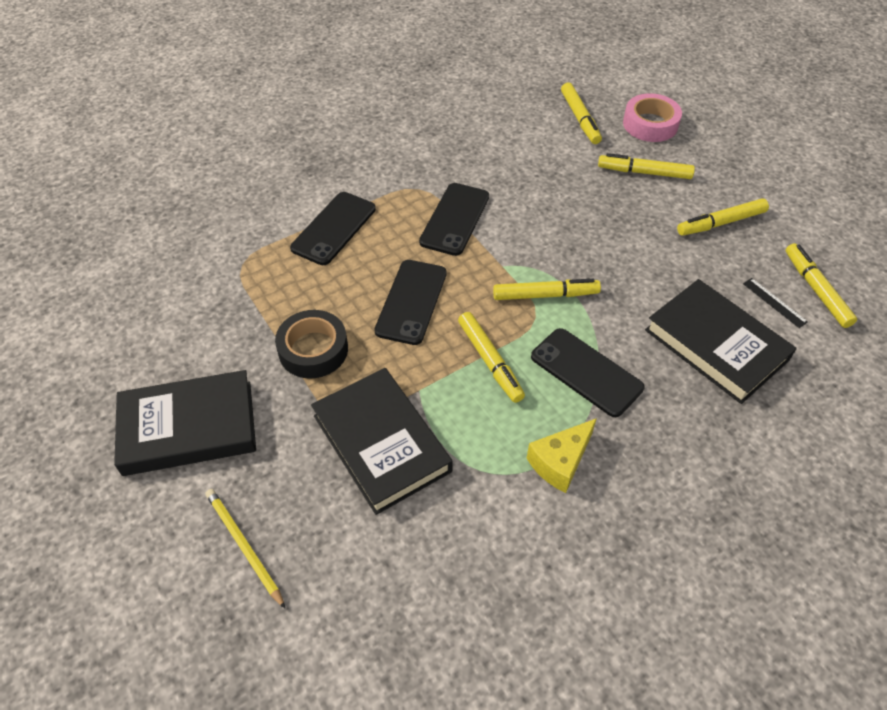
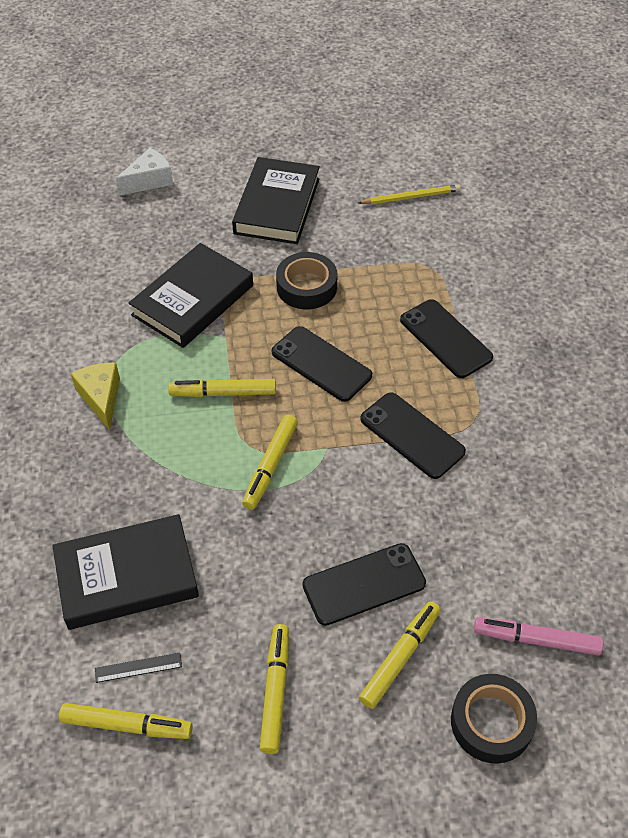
camera: 115 degrees right, 0 degrees up
(181, 602) = (149, 181): none -> white cheese
(244, 546) = (165, 213): yellow pencil -> yellow pencil (411, 197)
(381, 443) = (193, 300): black book -> black book turned 45 degrees counterclockwise
(580, 118) = (536, 640): yellow marker -> pink marker
(586, 372) = (167, 455): black phone -> black phone (364, 584)
(650, 124) = (491, 722): pink tape -> black tape

